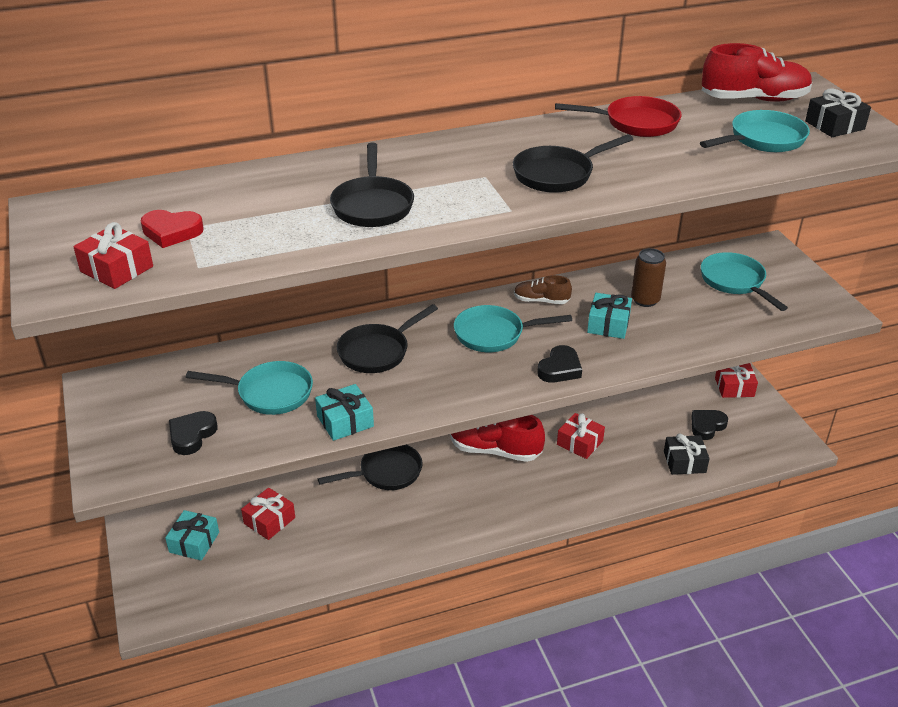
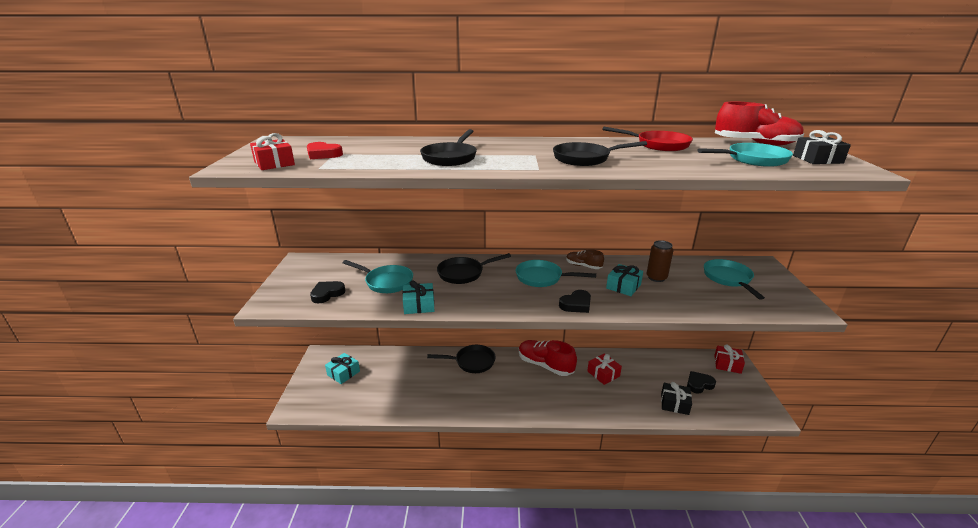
camera: 20 degrees right, 10 degrees down
(269, 520) = (391, 372): red gift -> none

